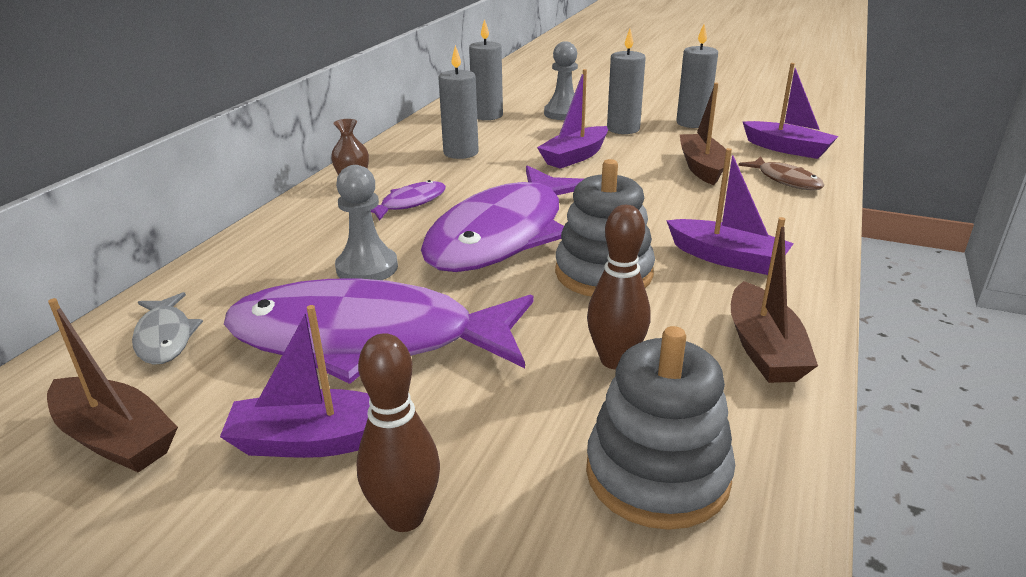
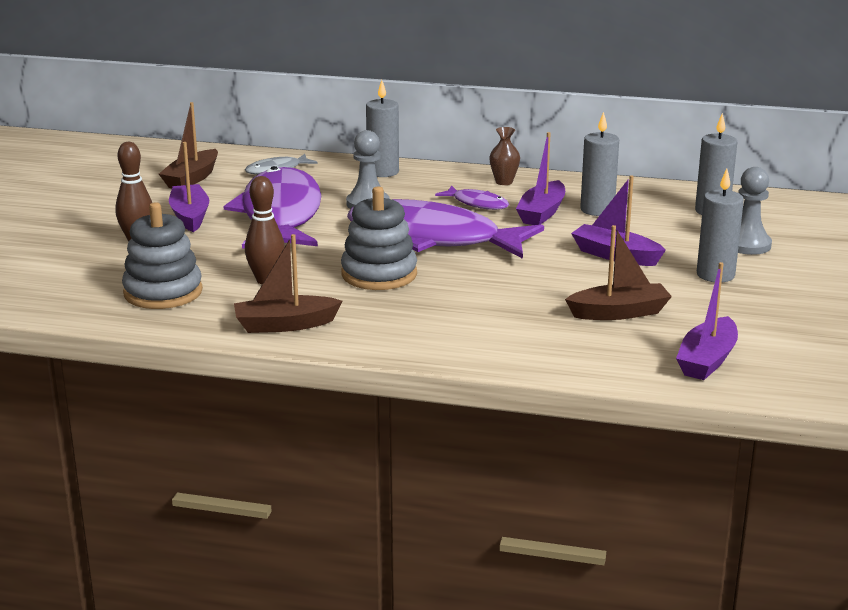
camera: 80 degrees right, 5 degrees down
(692, 123) = (765, 311): grey candle -> grey candle (383, 172)
(727, 258) = (416, 318): purple boat -> purple boat (541, 213)
(785, 180) = (605, 353): brown fish -> none

